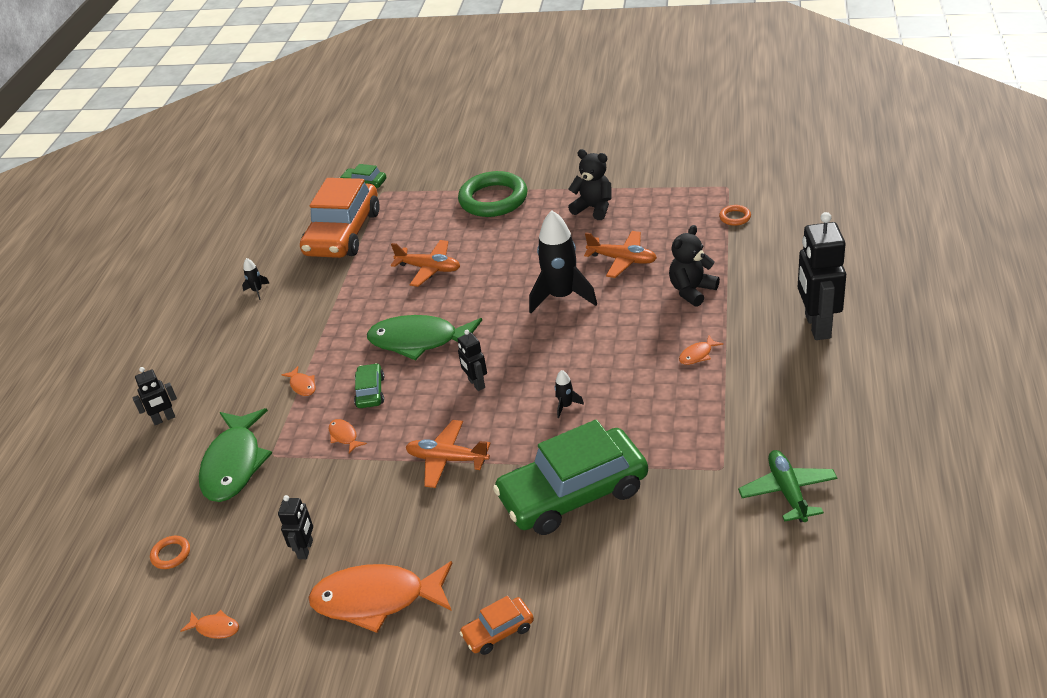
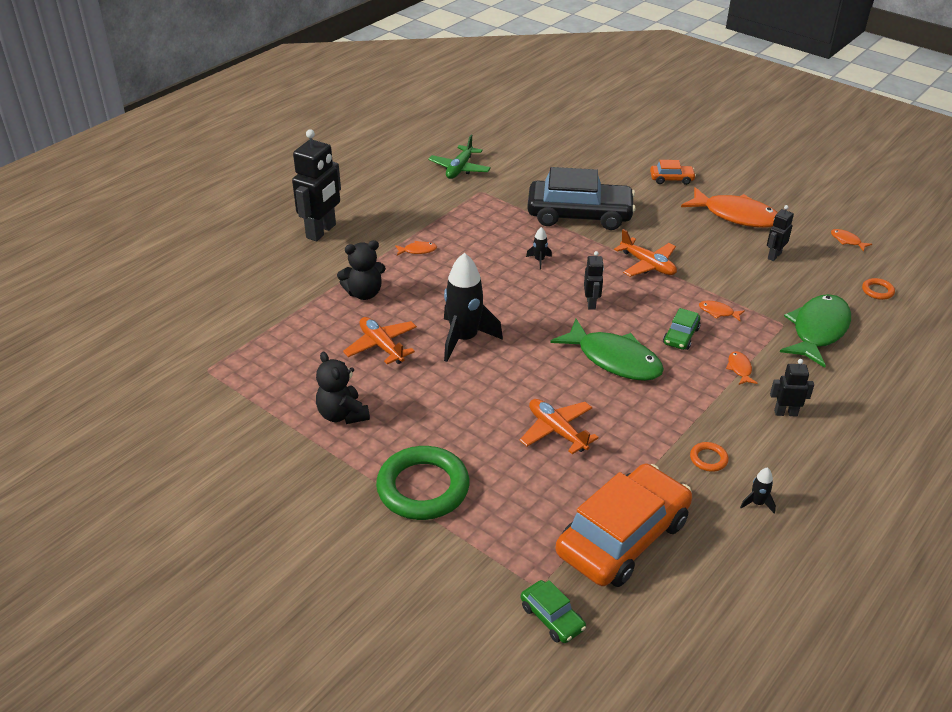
camera: 155 degrees left, 0 degrees up
(164, 419) = (881, 397): black robot -> black robot (785, 413)
(344, 436) = (718, 312): orange fish -> orange fish turned 120 degrees clockwise
(573, 493) = (579, 215): green car -> black car
(735, 217) = (248, 336): orange ring -> orange ring (708, 459)

